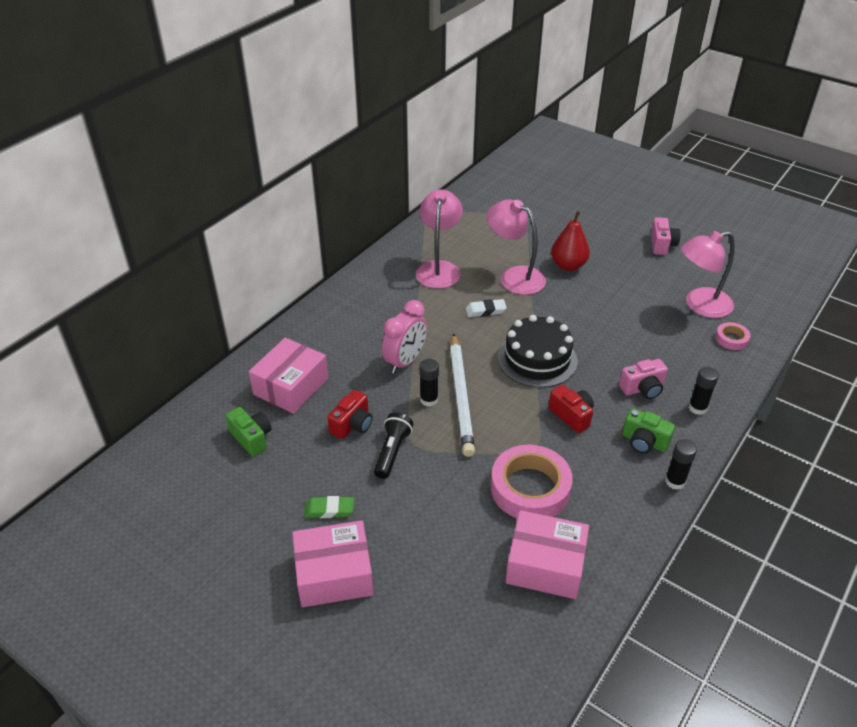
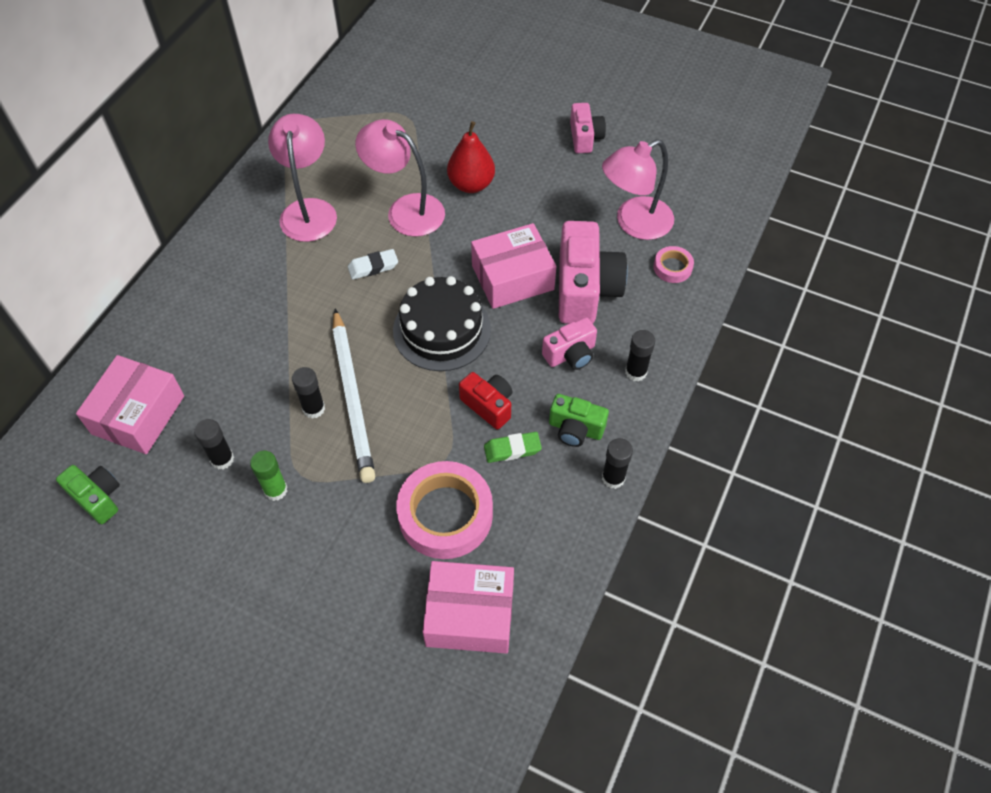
camera: 10 degrees left, 15 degrees up
(329, 510) = (207, 583): green eraser -> green eraser (512, 449)
(334, 574) = (222, 669): pink box -> pink box (512, 278)
(352, 425) = (222, 459): red camera -> black glue stick
(392, 452) = (275, 490): black flashlight -> green glue stick
(405, 361) = (279, 357): pink clock -> none
(657, 345) = (585, 289): none -> pink camera

